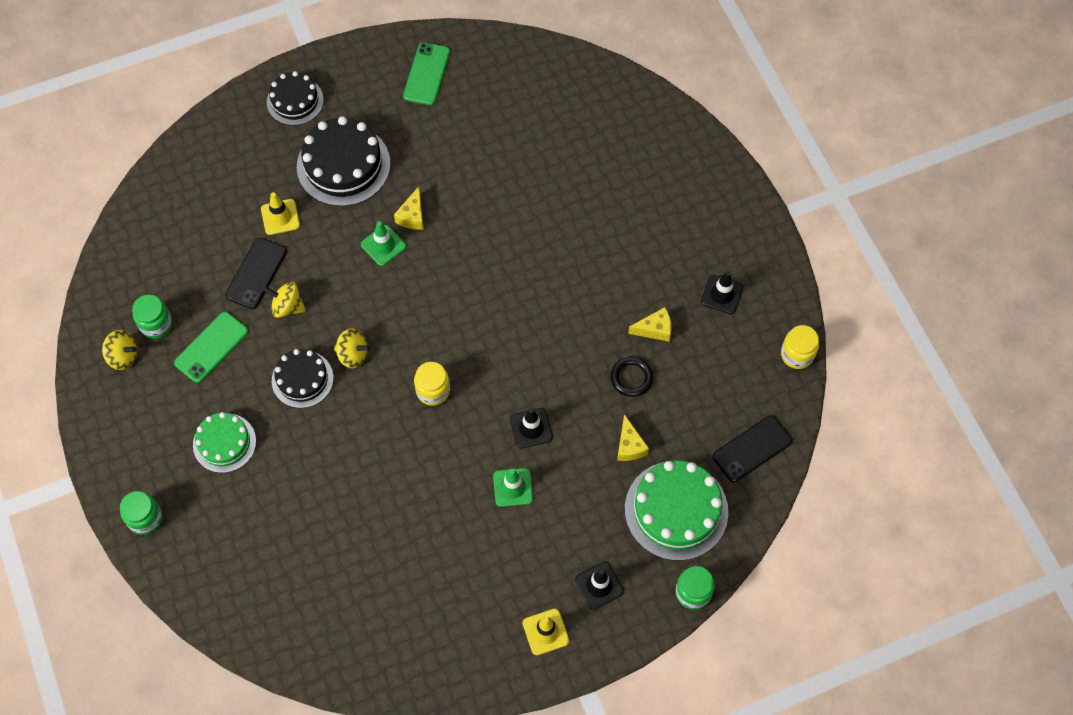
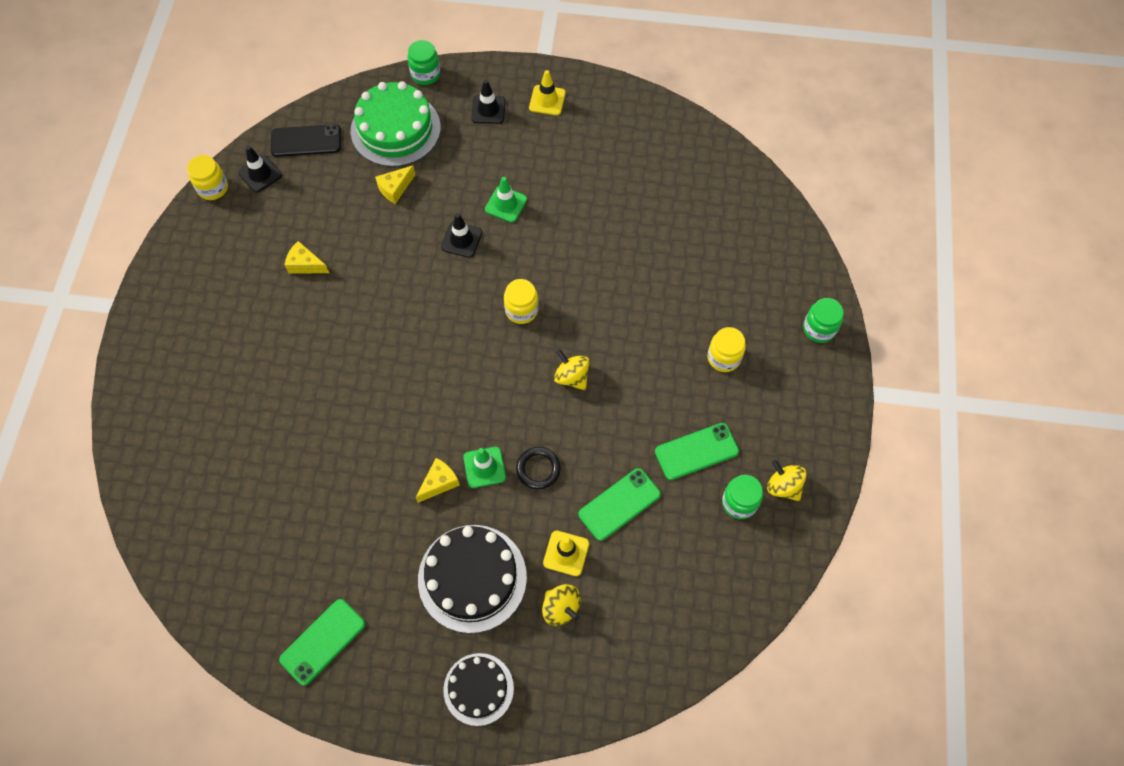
camera: 150 degrees left, 0 degrees up
(224, 443) = (724, 357): green cake -> yellow jar
(256, 273) = (619, 504): black phone -> green phone
(287, 307) = (607, 454): yellow spinning top -> yellow spinning top (561, 608)
(302, 379) = (628, 378): black cake -> none
(629, 446) = (395, 188): yellow cheese -> yellow cheese turned 150 degrees counterclockwise
(631, 378) = (354, 237): black ring -> black ring (538, 469)
(722, 294) = (228, 264): black traffic cone -> black traffic cone (260, 174)

